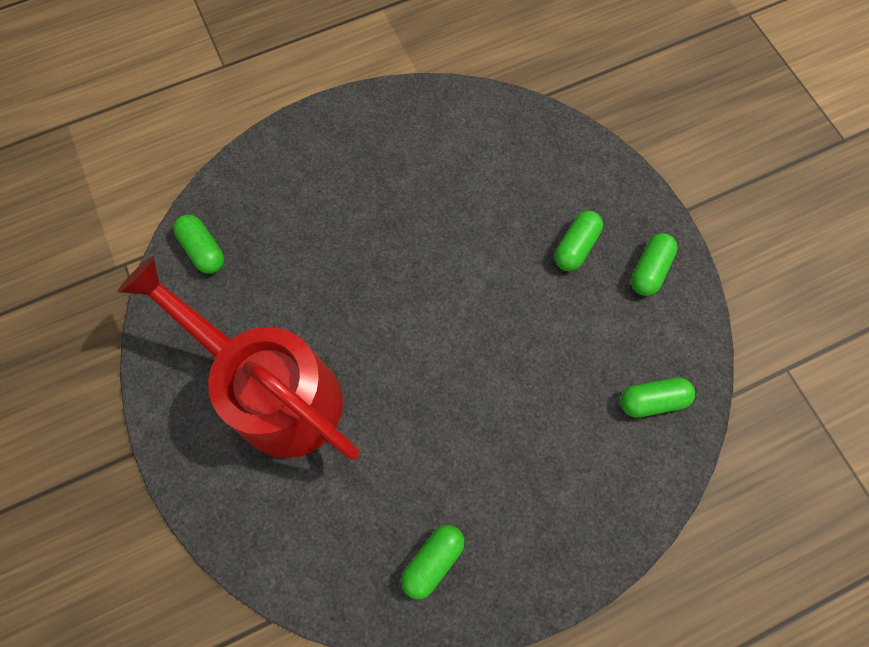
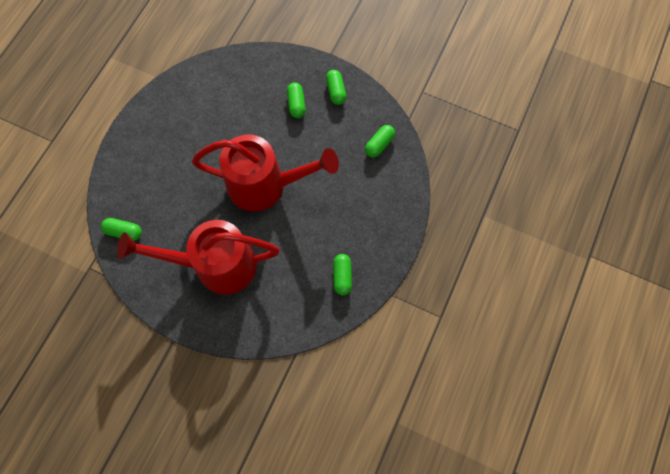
camera: 40 degrees left, 0 degrees up
(436, 332) = (265, 186): none -> red watering can

